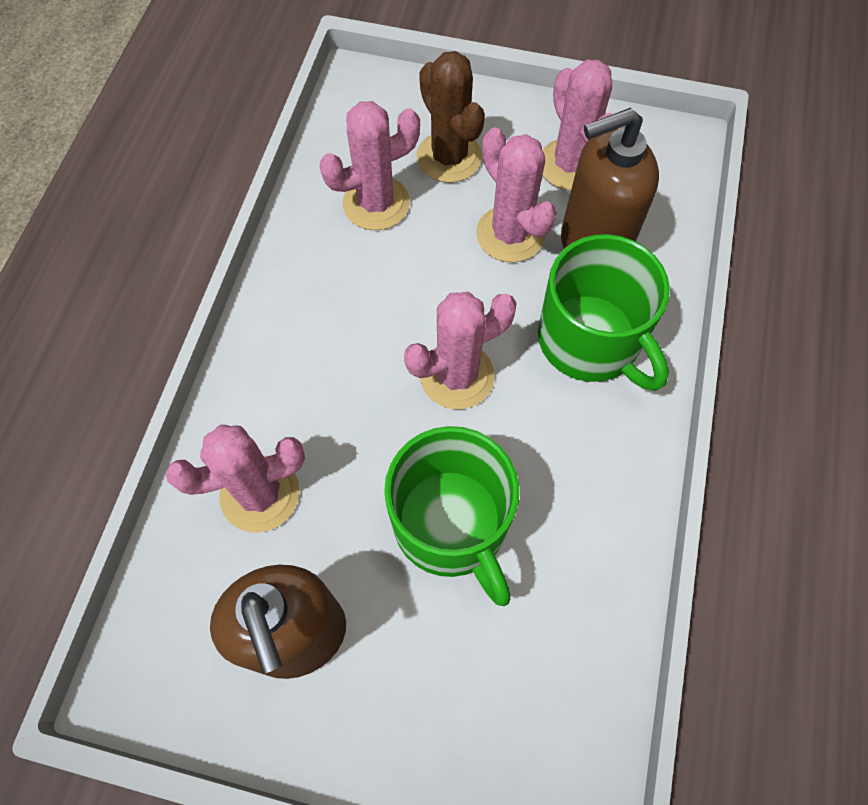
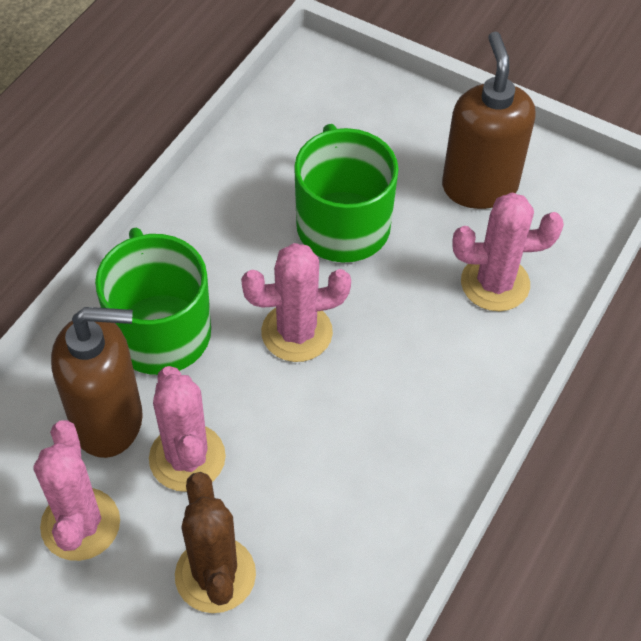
camera: 165 degrees left, 10 degrees down
(376, 203) = (319, 536): pink cactus -> none

